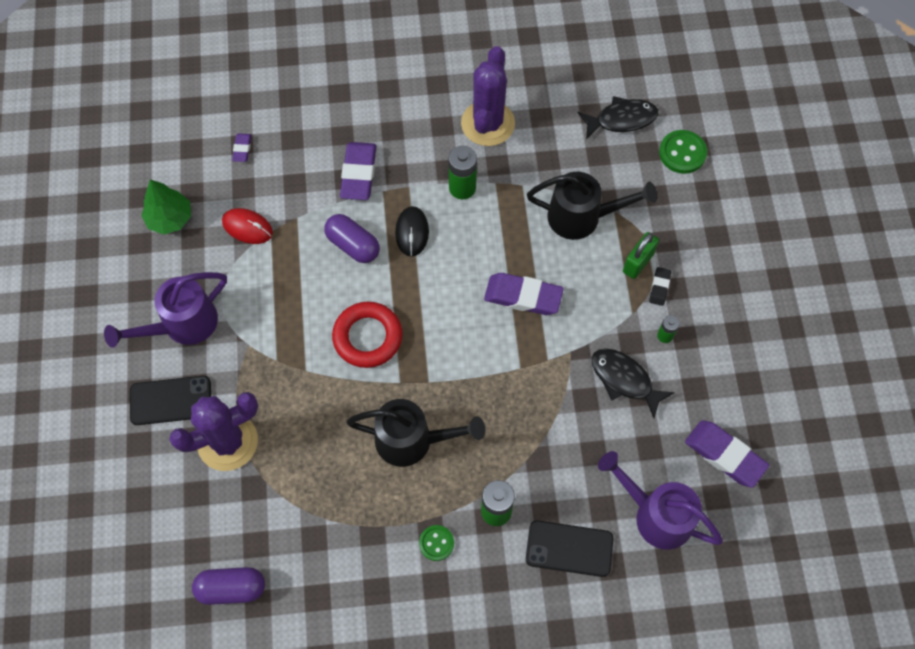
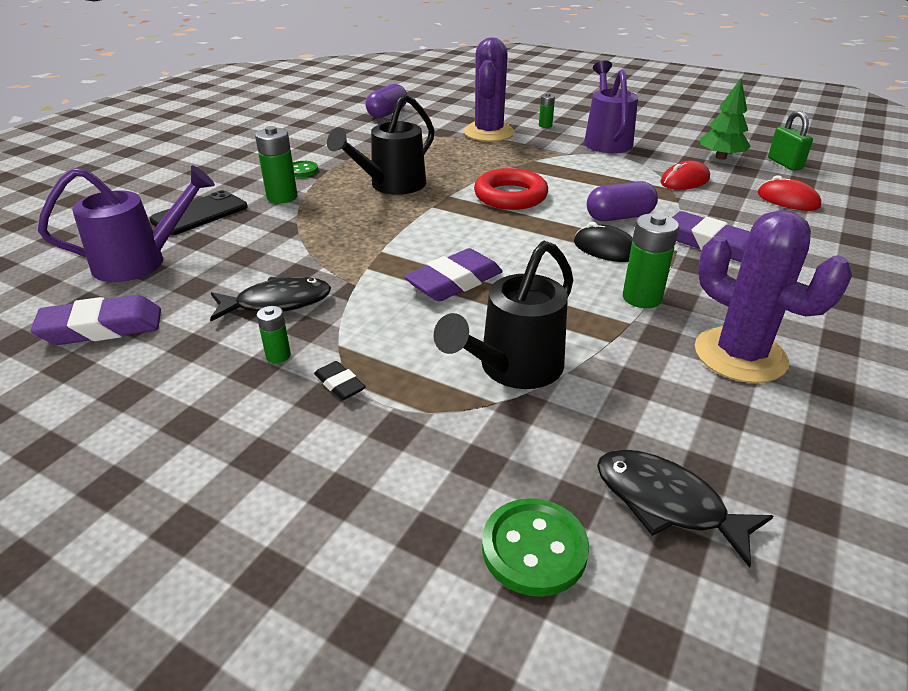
camera: 125 degrees right, 30 degrees down
(171, 400) = (545, 125): black phone -> green battery
(242, 149) = (787, 200): purple eraser -> red mouse
(621, 119) = (667, 503): black fish -> black fish turned 105 degrees clockwise
(638, 262) = (395, 384): green padlock -> green padlock (784, 163)

